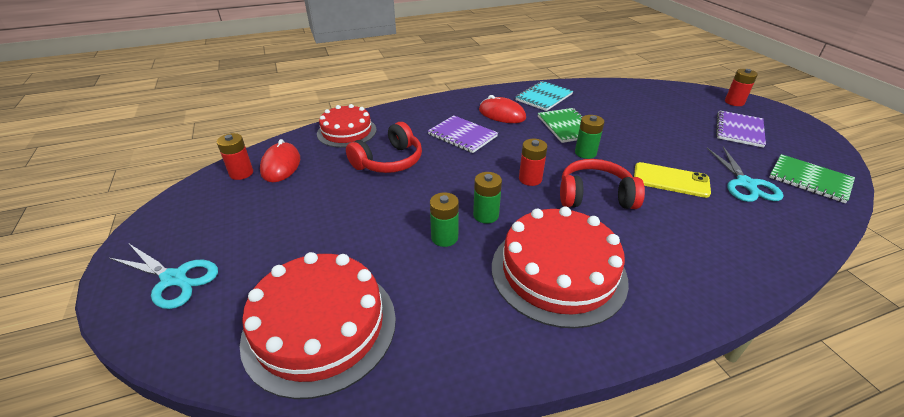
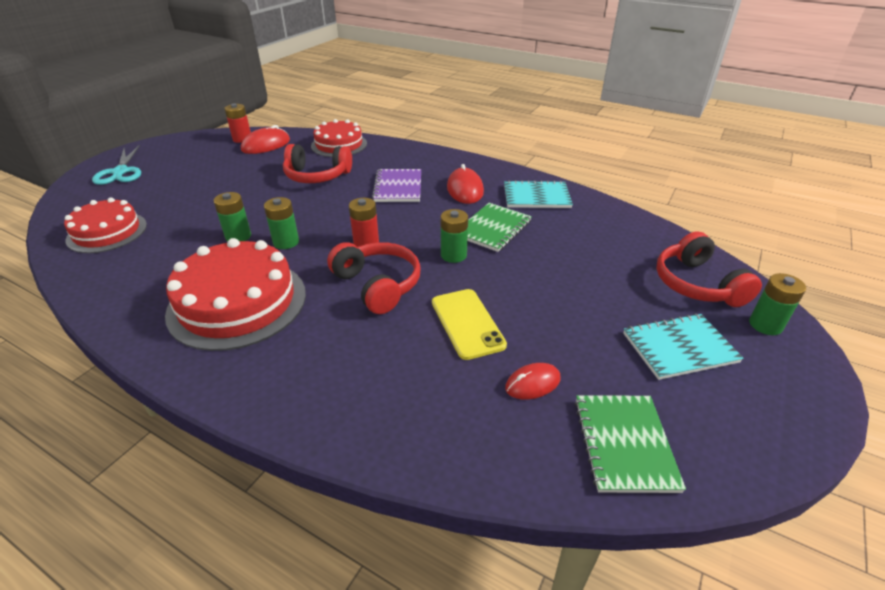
camera: 50 degrees right, 0 degrees up
(320, 327) = (107, 232): red cake -> red cake, size x0.65
(686, 100) = (697, 284): none -> red headphones
(734, 102) = (765, 325): red battery -> green battery
(739, 130) = (679, 348): purple notebook -> turquoise notebook
(745, 184) = (532, 383): turquoise scissors -> red mouse

